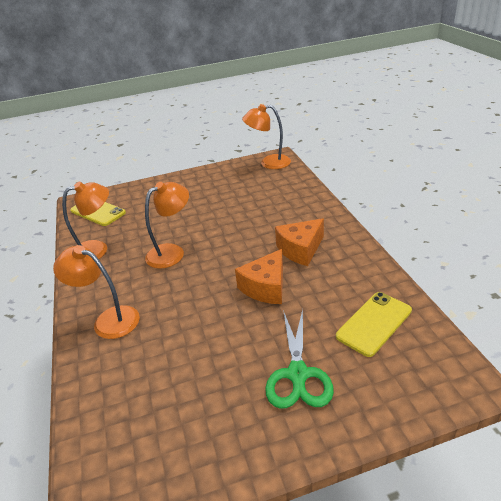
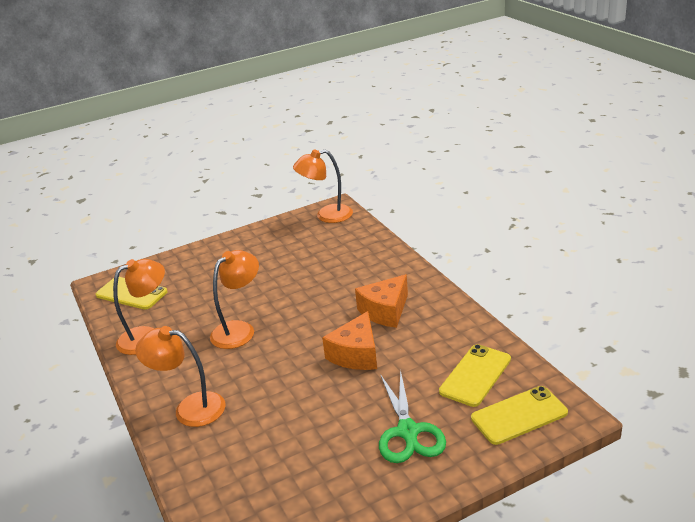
camera: 10 degrees left, 5 degrees down
(413, 373) = (519, 415): none -> yellow phone

